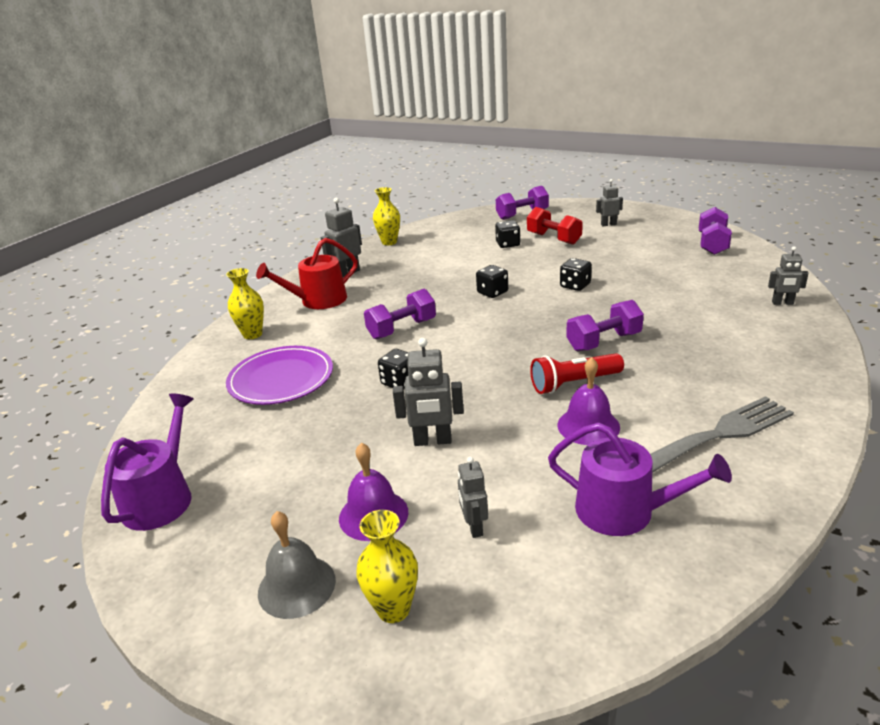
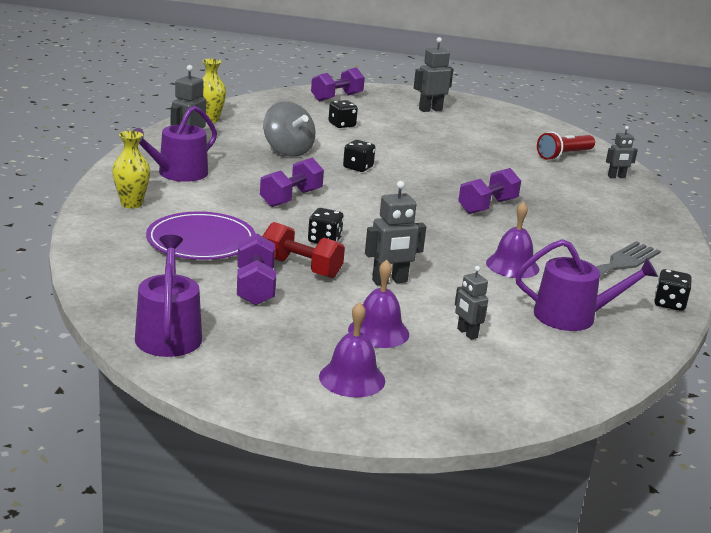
camera: 25 degrees left, 5 degrees down
(296, 586) = (352, 378): grey bell -> purple bell
(318, 300) = (178, 174): red watering can -> purple watering can
(393, 609) = (441, 384): yellow vase -> none
(436, 274) = (287, 151): none -> grey spinning top
(553, 239) = (385, 121): red dumbbell -> red dumbbell (301, 268)
(574, 383) = (482, 237): red flashlight -> red flashlight (564, 155)
(575, 286) = (433, 162): black dice -> black dice (669, 303)
(608, 224) = (430, 109): grey robot -> grey robot, size x1.55
(712, 244) = (535, 130): purple dumbbell -> purple dumbbell (255, 287)

